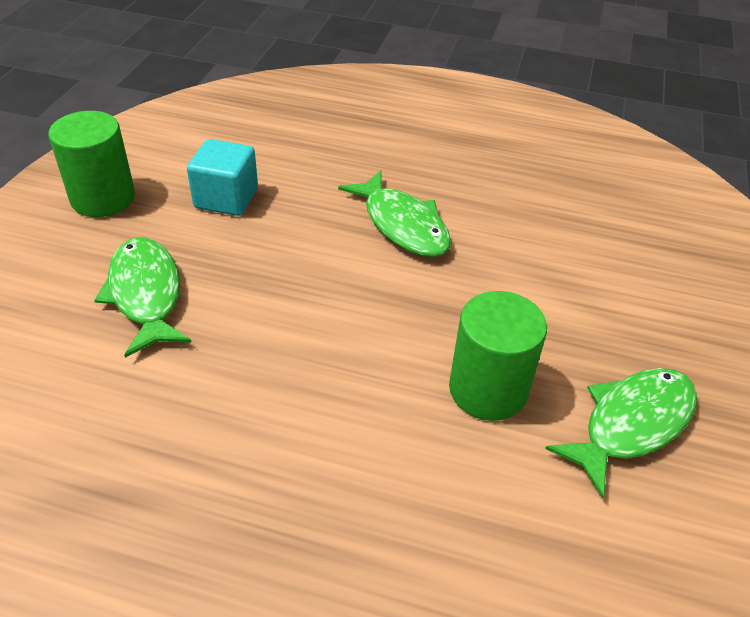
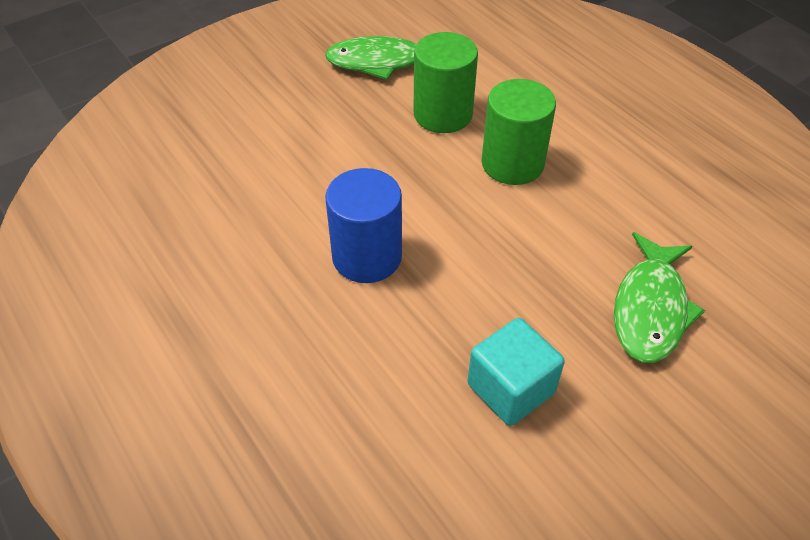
camera: 140 degrees left, 5 degrees up
(103, 198) = (654, 473): green cylinder -> green cylinder (512, 164)
(402, 225) = (367, 257): green fish -> blue cylinder

